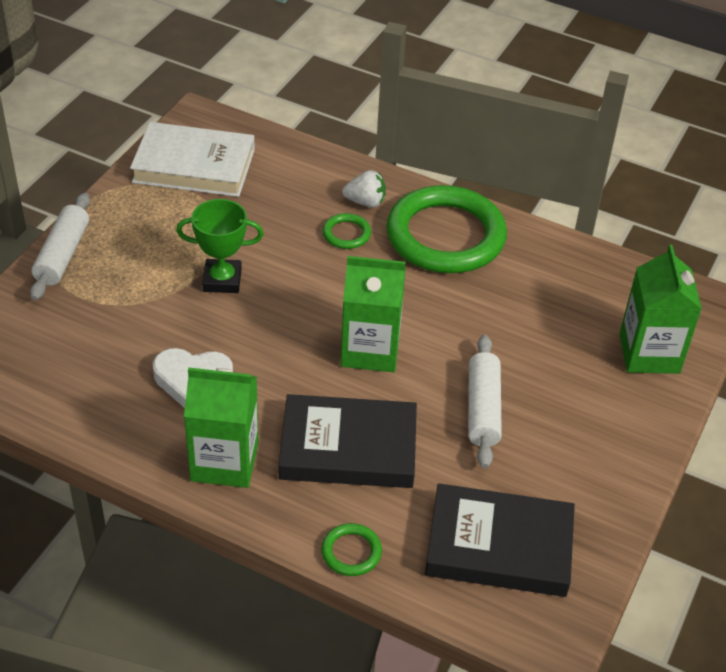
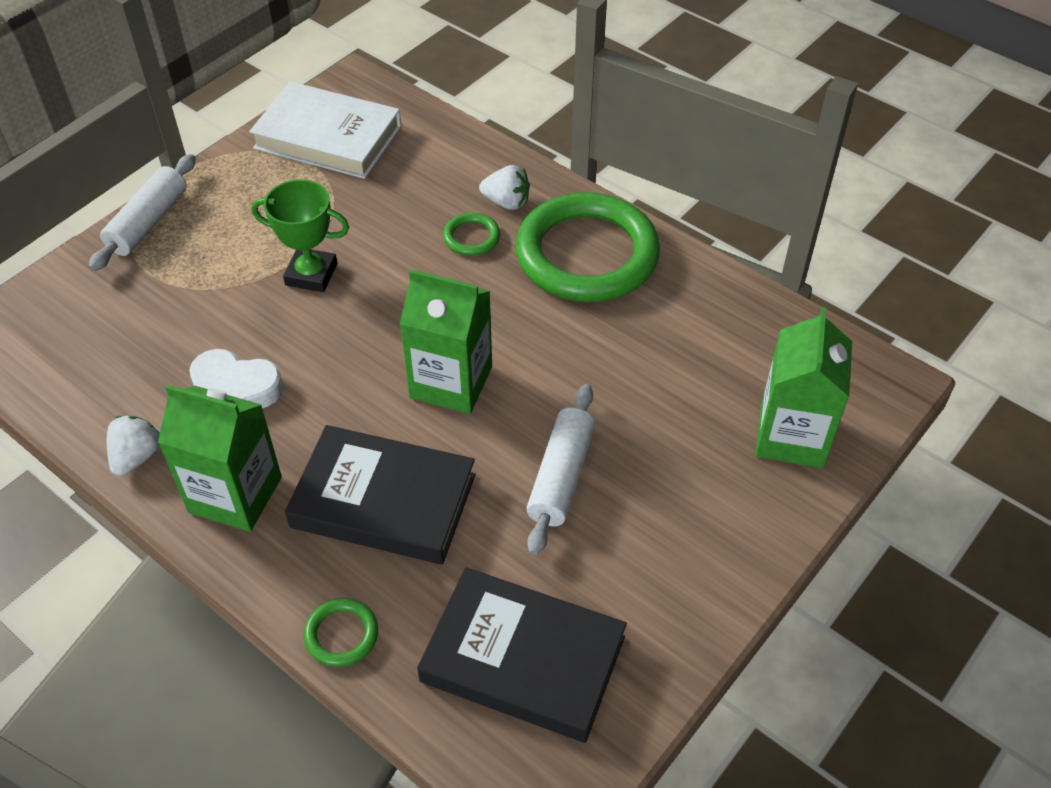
camera: 15 degrees right, 5 degrees up
(129, 445) = (136, 457): none -> white strawberry

